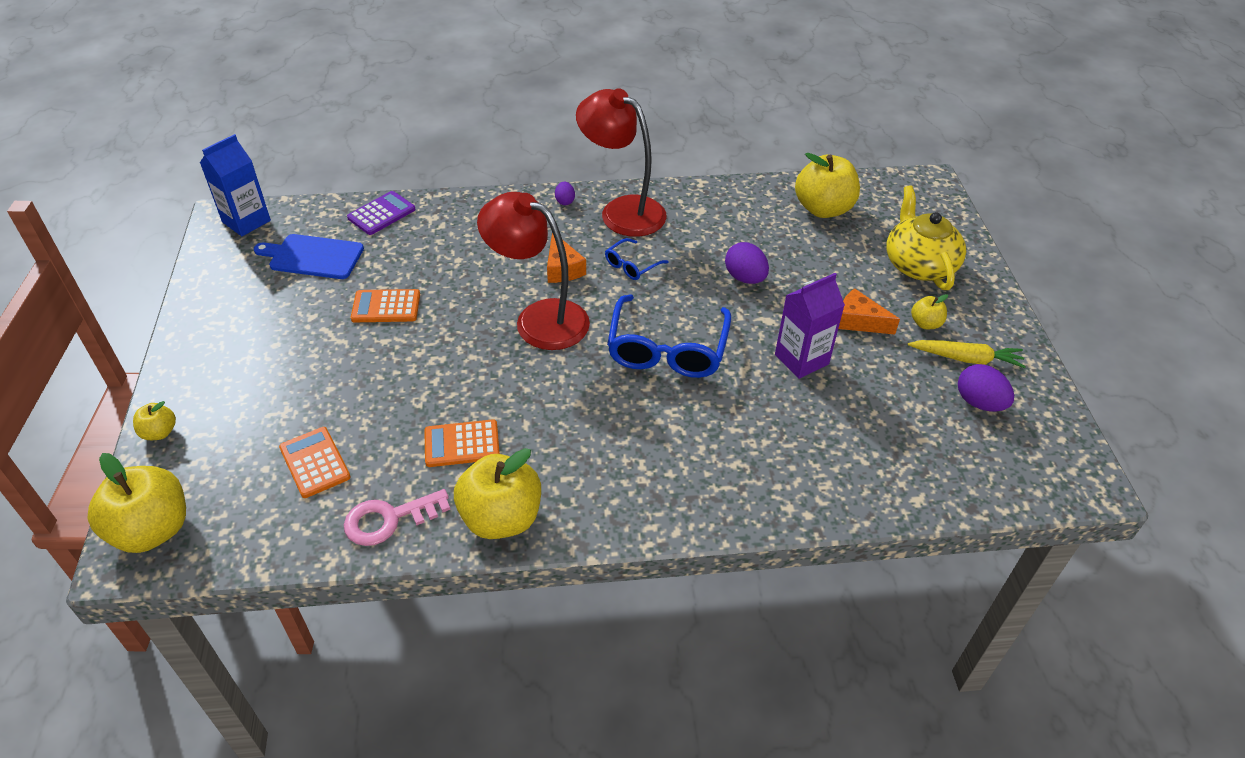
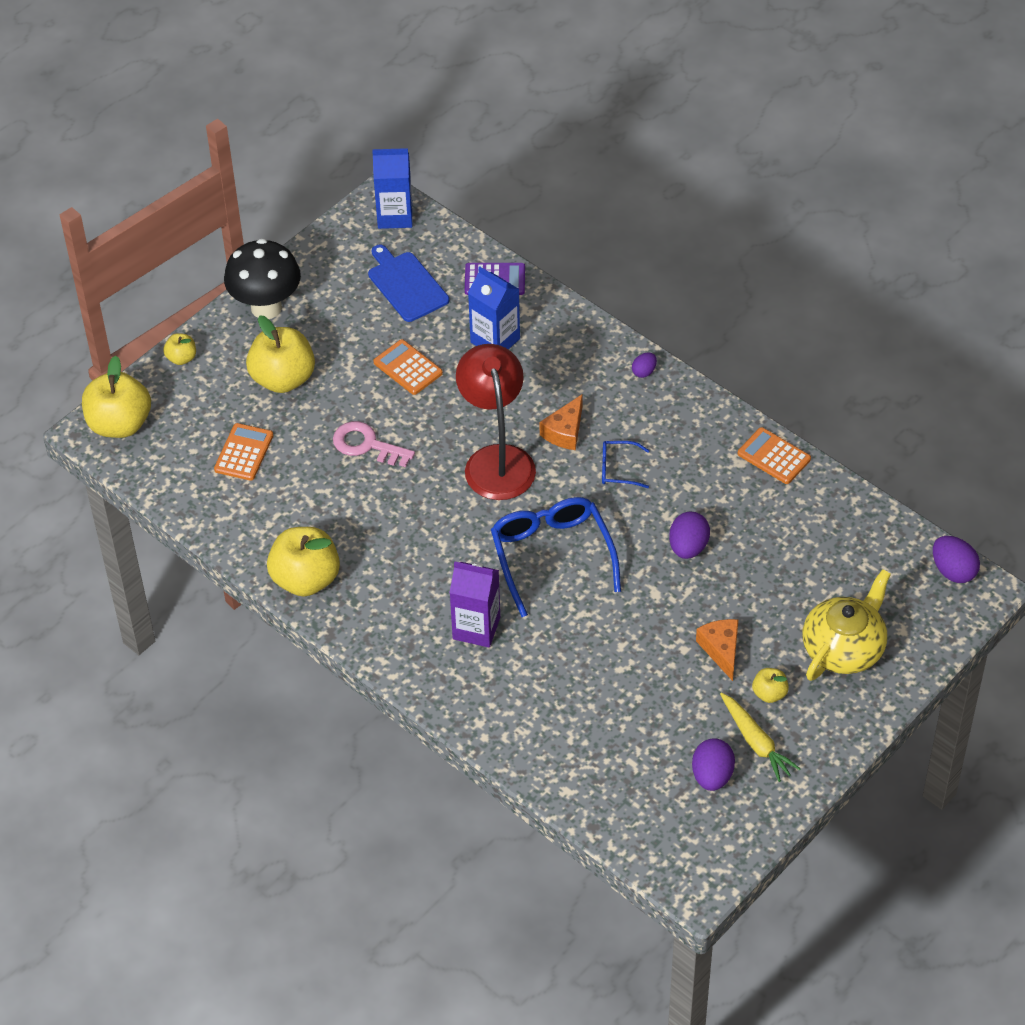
camera: 50 degrees right, 5 degrees up
(203, 344) = (266, 307): none -> black mushroom
(389, 519) = (245, 526): pink key -> pink key (367, 445)
(432, 248) = (495, 340): none -> blue carton
(462, 444) = (339, 512): orange calculator -> orange calculator (773, 456)
(622, 211) = (677, 415): red lamp -> none
(667, 349) = (552, 555): blue glasses -> blue glasses turned 105 degrees clockwise
(801, 359) = (634, 641): purple carton -> purple carton (476, 628)
(823, 209) = (843, 540): yellow apple -> yellow apple (283, 379)
(901, 183) = (953, 571): none -> purple egg

